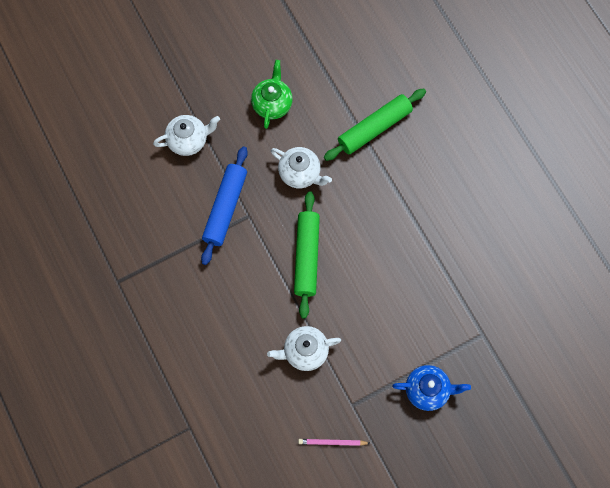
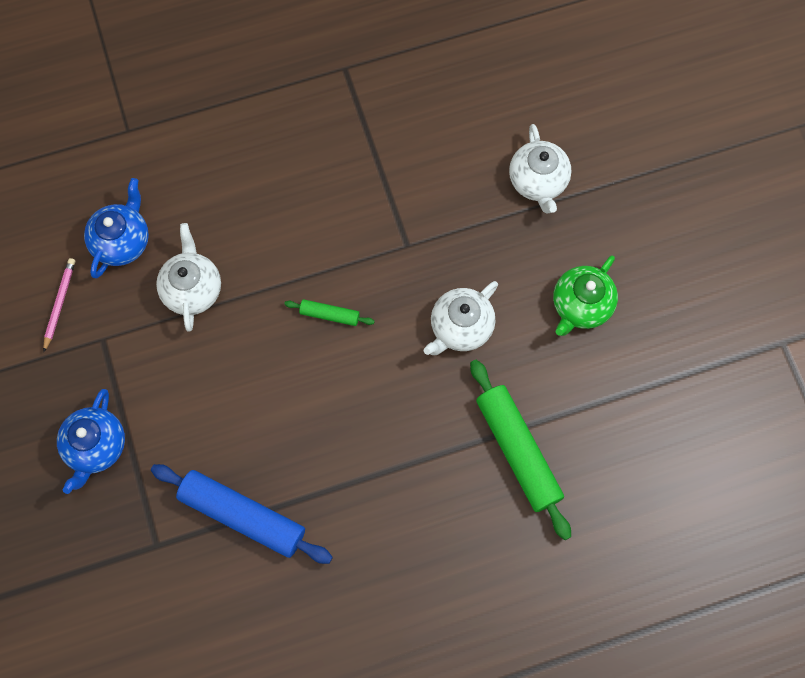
camera: 100 degrees right, 0 degrees up
(225, 208) = (425, 217): blue rolling pin -> blue rolling pin (243, 516)
(272, 104) = (581, 306): green teapot -> green teapot turned 105 degrees clockwise
(277, 409) = (122, 241): none -> blue teapot
(306, 257) = (329, 315): green rolling pin -> green rolling pin, size x0.48

